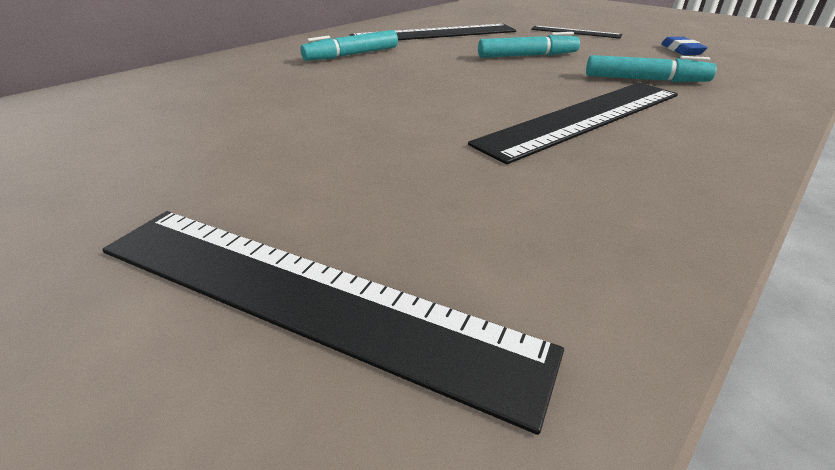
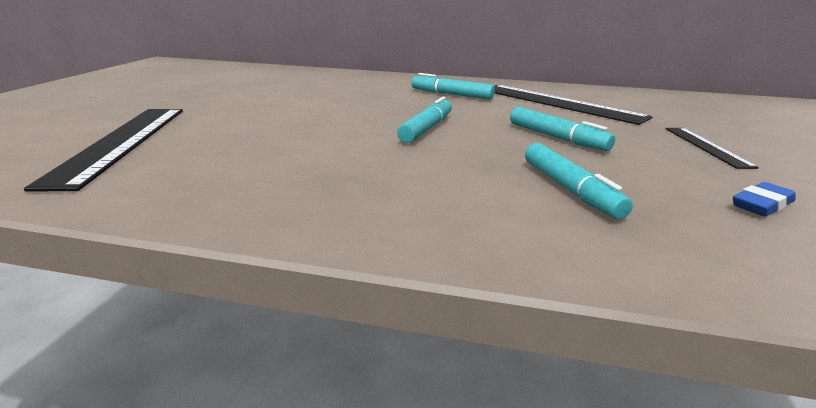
camera: 60 degrees right, 10 degrees down
(459, 86) = (426, 129): none -> turquoise marker
(584, 118) = (406, 172): black ruler -> none

